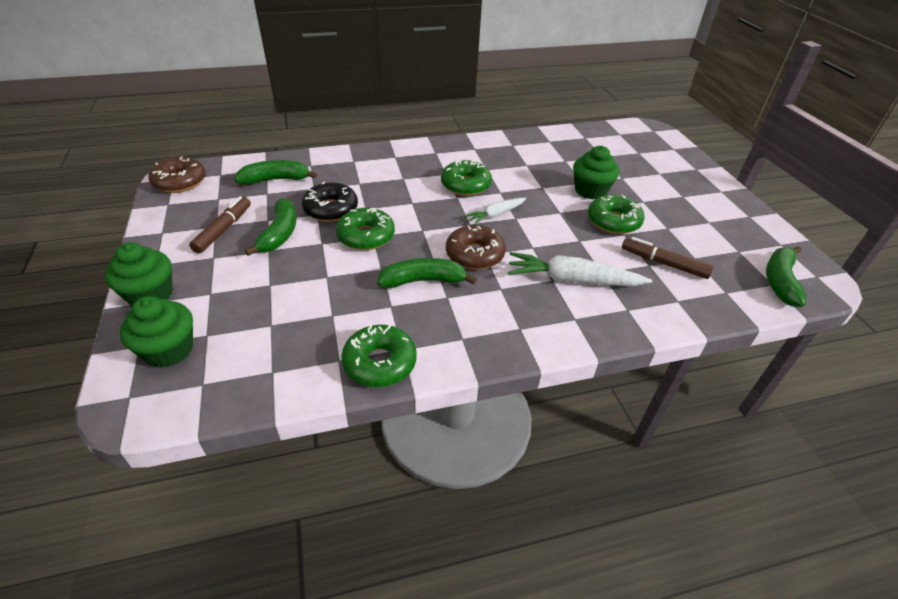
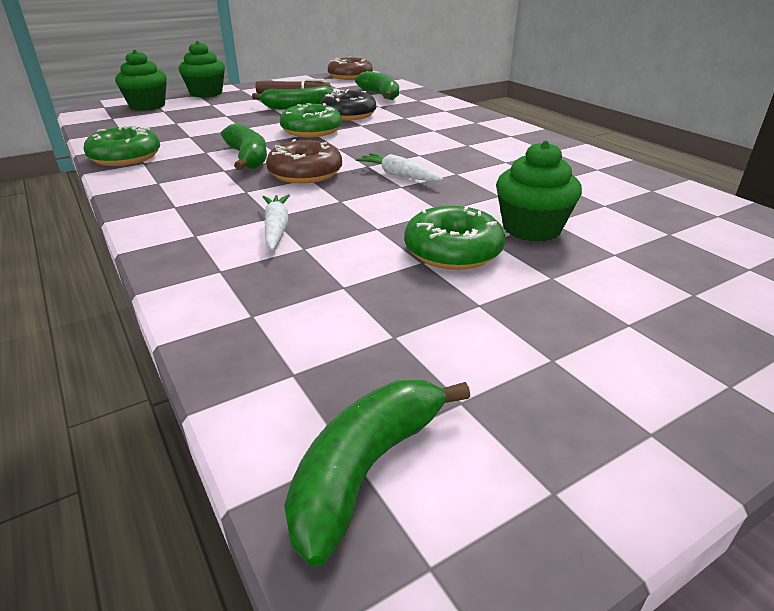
camera: 75 degrees right, 10 degrees down
(465, 185) = (452, 155): green donut -> none
(572, 280) = (276, 228): white carrot -> white carrot, size x0.59
(664, 264) = (354, 301): brown marker -> none
(780, 281) = (366, 469): green banana -> green banana turned 60 degrees counterclockwise

